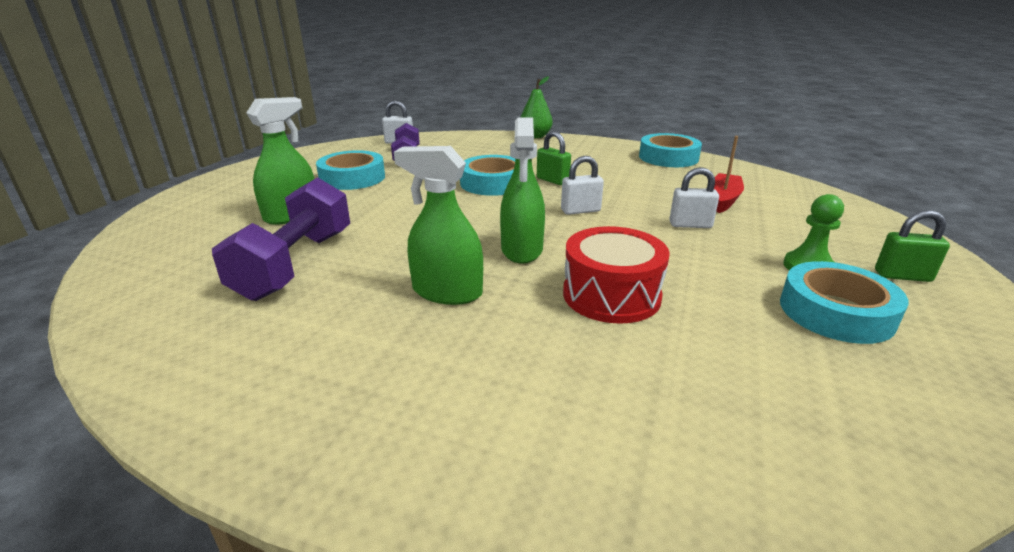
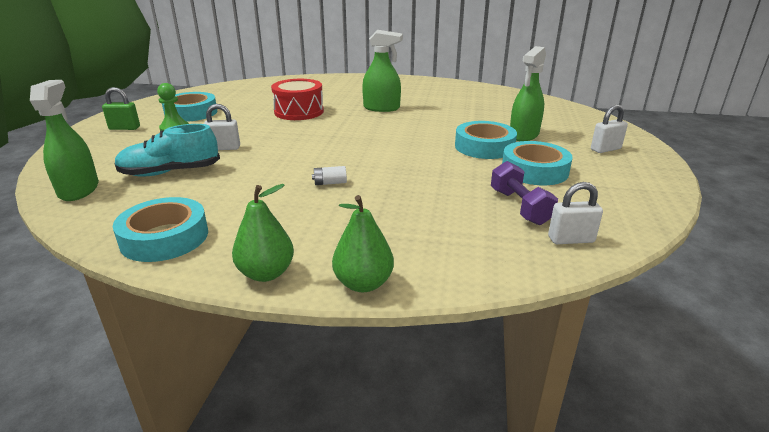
camera: 170 degrees right, 0 degrees up
(296, 264) = (472, 112): purple dumbbell -> none
(493, 183) = (390, 175): turquoise tape -> turquoise tape (484, 147)
(522, 250) = (348, 126): green spray bottle -> green spray bottle (79, 190)
(552, 180) = (330, 183): green padlock -> white battery
(580, 211) = (306, 153): white padlock -> white padlock (605, 149)
(590, 142) = (266, 273): none -> green pear
(723, 200) = (170, 172): red boat -> turquoise shoe

